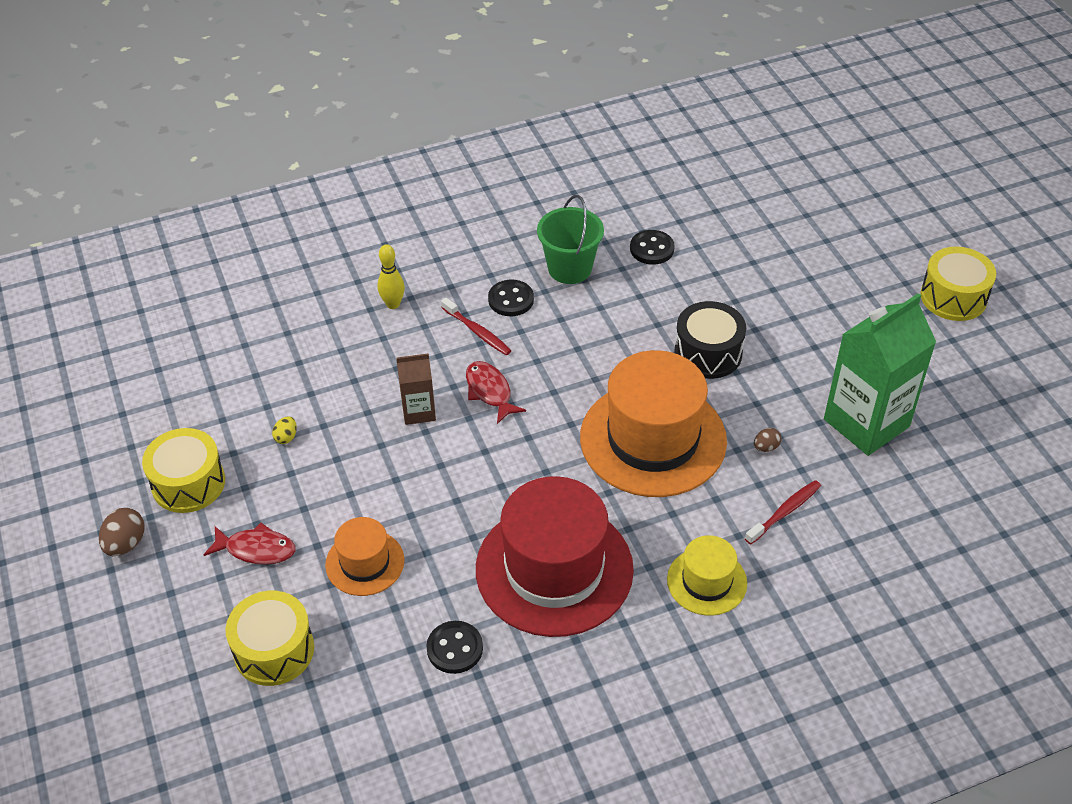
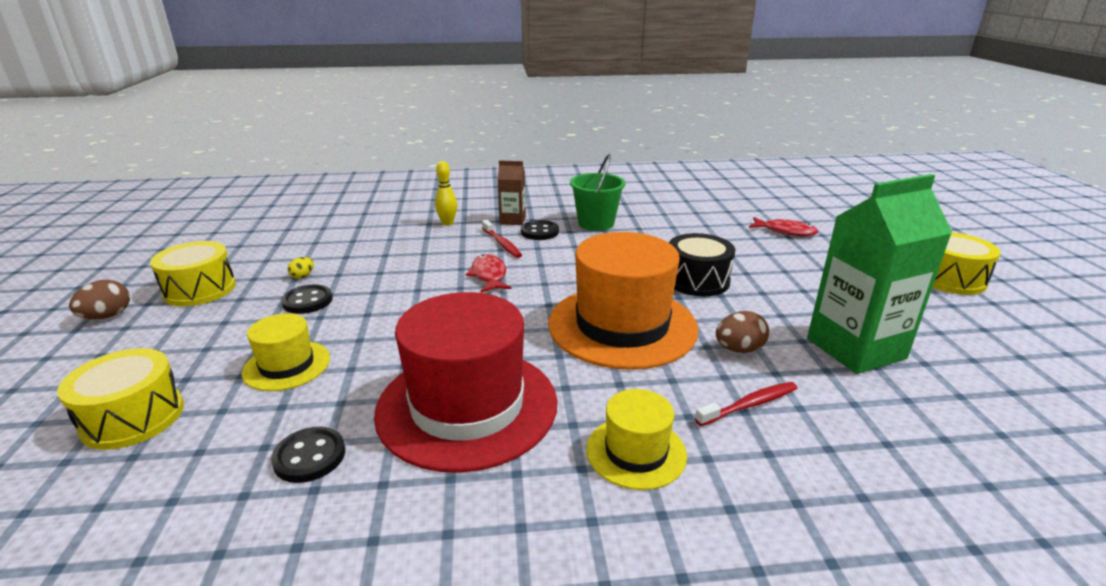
camera: 15 degrees right, 20 degrees down
(256, 549) = (204, 338): red fish -> red fish (785, 231)
(365, 562) = (287, 365): orange hat -> yellow hat
(418, 411) = (421, 278): brown carton -> brown carton (512, 220)
(652, 249) = (667, 222): black button -> black button (307, 301)
(766, 447) = (739, 349): brown egg -> brown egg, size x1.68

